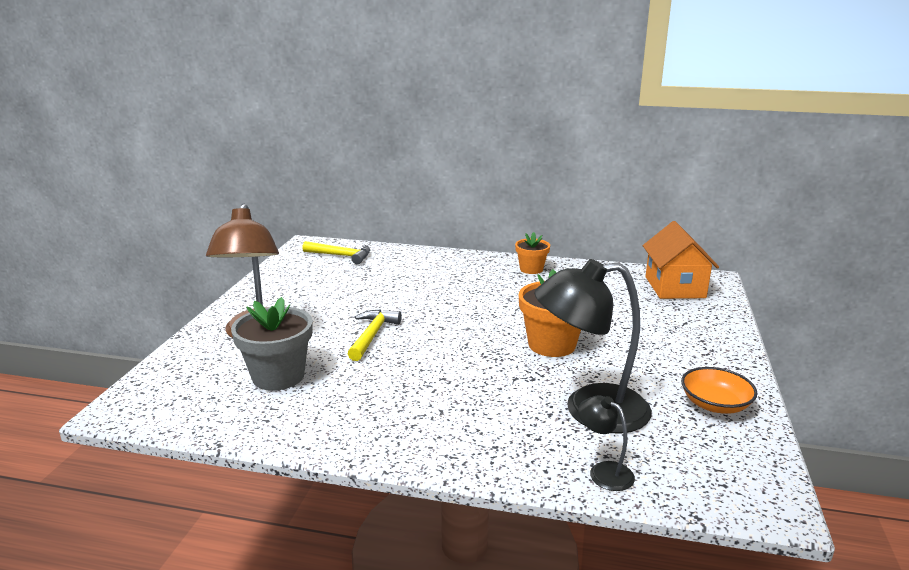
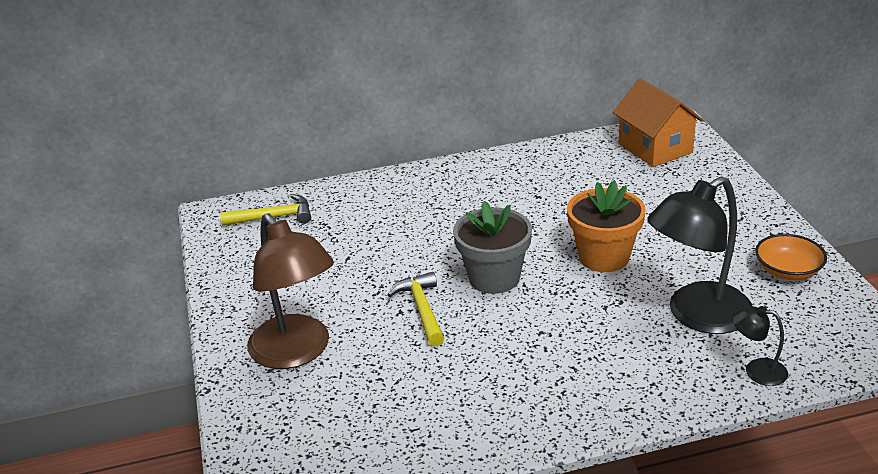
camera: 25 degrees left, 10 degrees up
(278, 376) = (378, 393): grey flower pot -> grey flower pot (494, 278)
(531, 269) = (500, 169): orange flower pot -> none

